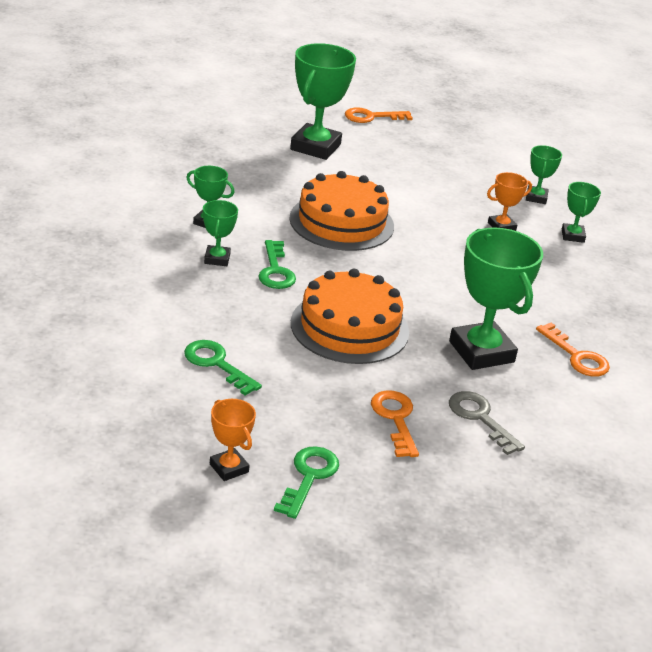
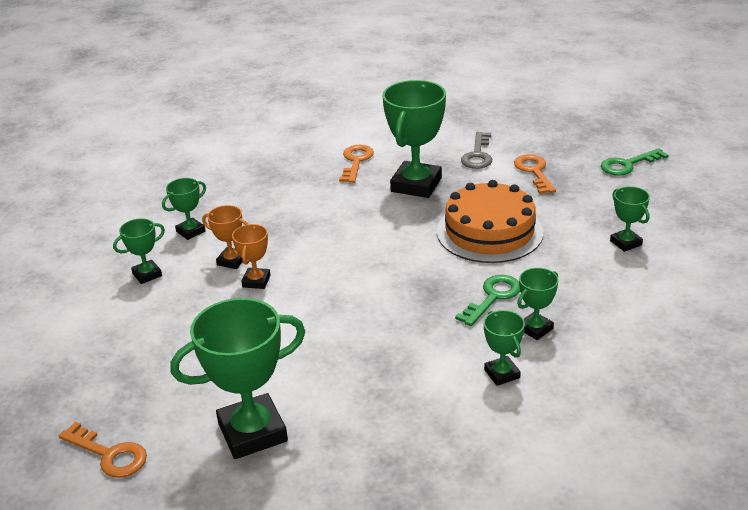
camera: 130 degrees left, 0 degrees up
(217, 364) = (626, 243): green key -> green trophy
(229, 468) = (676, 184): orange trophy -> orange trophy (256, 281)
(341, 222) = (367, 321): orange cake -> none
(395, 419) = (534, 172): orange key -> orange key turned 135 degrees clockwise

